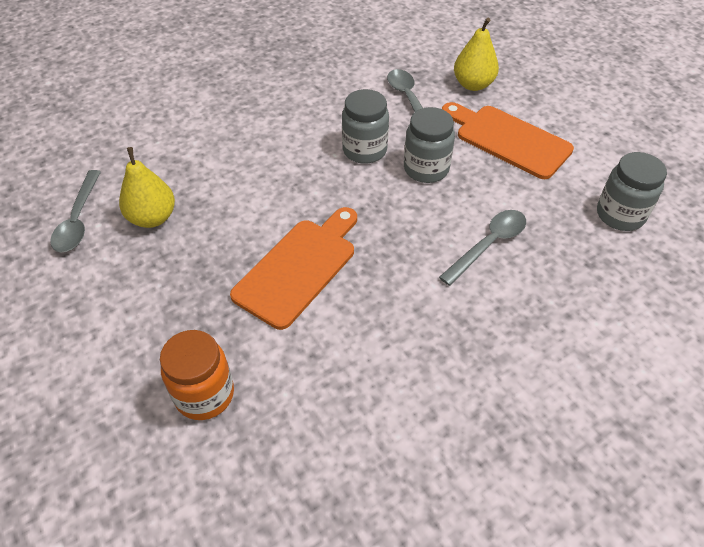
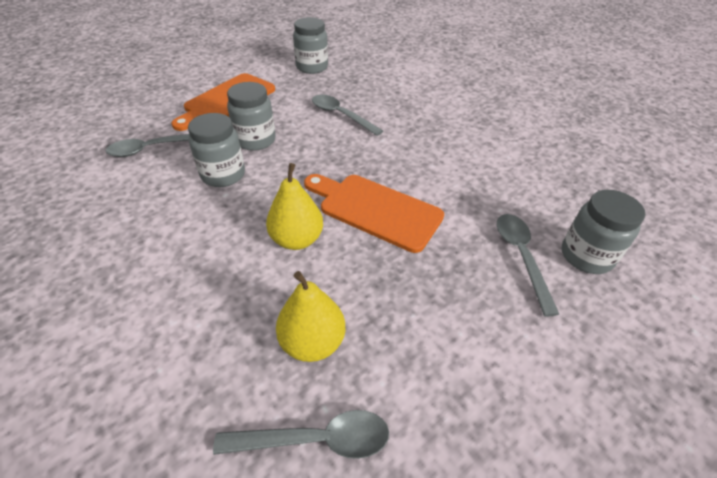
camera: 95 degrees left, 5 degrees down
(190, 469) = (586, 256): none -> grey jar
(204, 394) = (521, 257): orange jar -> grey spoon
(473, 84) = (146, 113): yellow pear -> yellow pear (297, 239)

